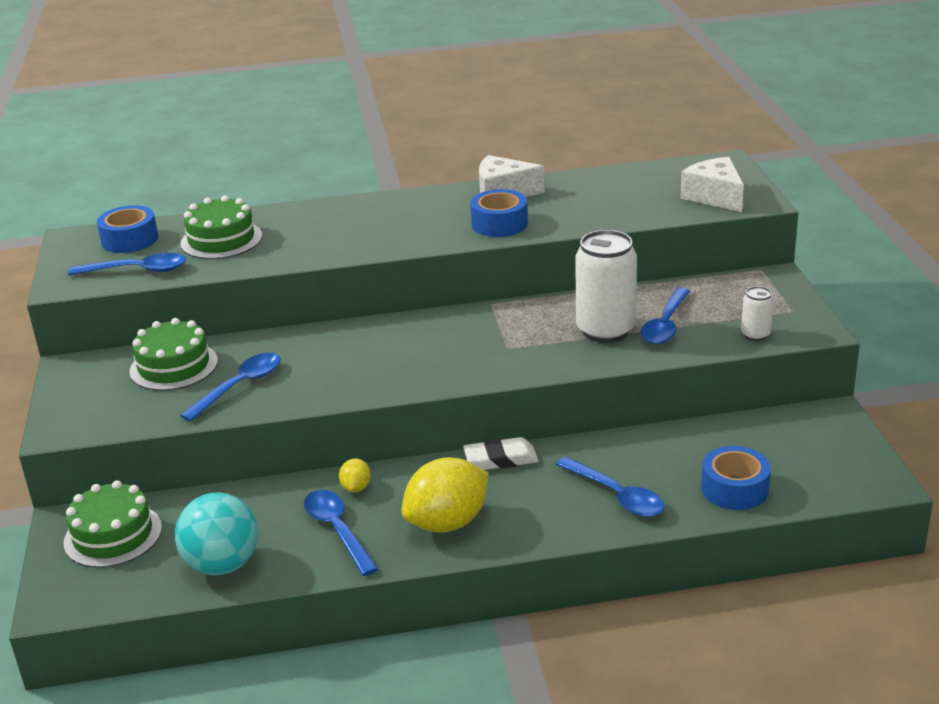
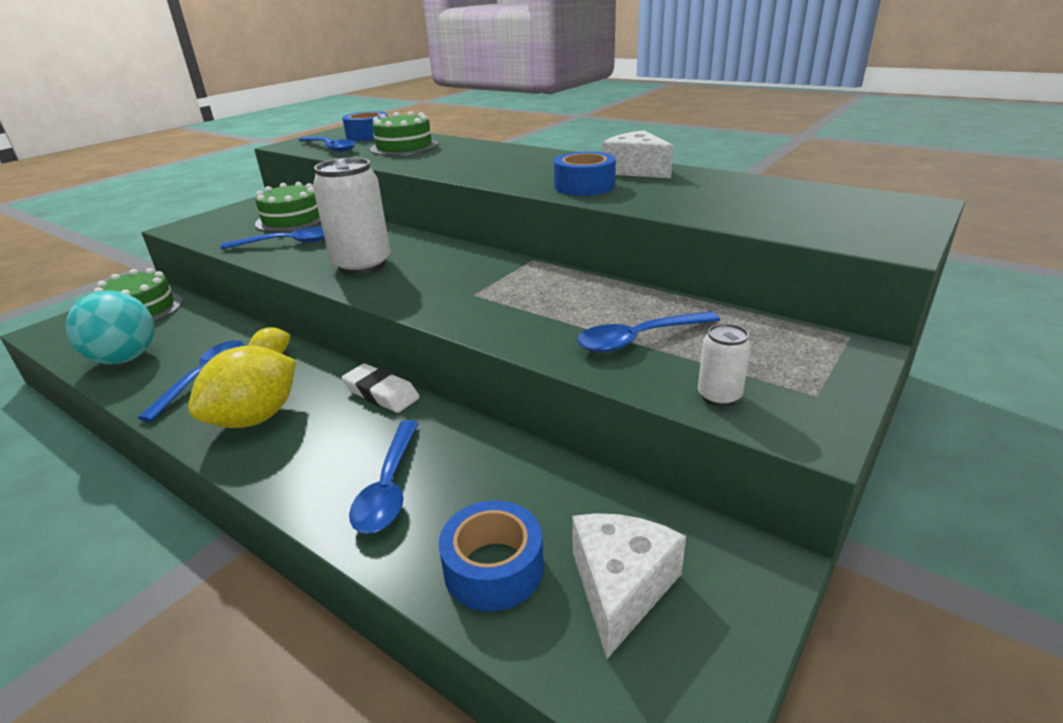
camera: 45 degrees right, 0 degrees up
(447, 523) = (255, 418): yellow lemon -> yellow lemon turned 60 degrees counterclockwise
(605, 330) = (574, 318): white can -> white can (362, 265)
(714, 196) = (841, 225): white cheese -> white cheese (621, 587)

